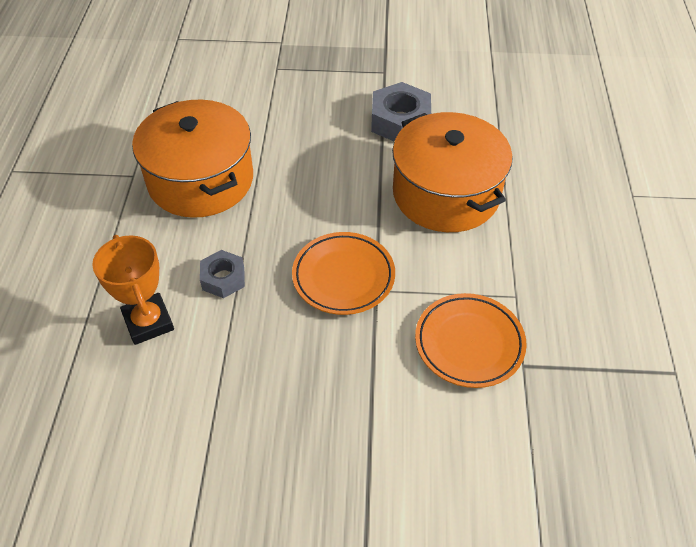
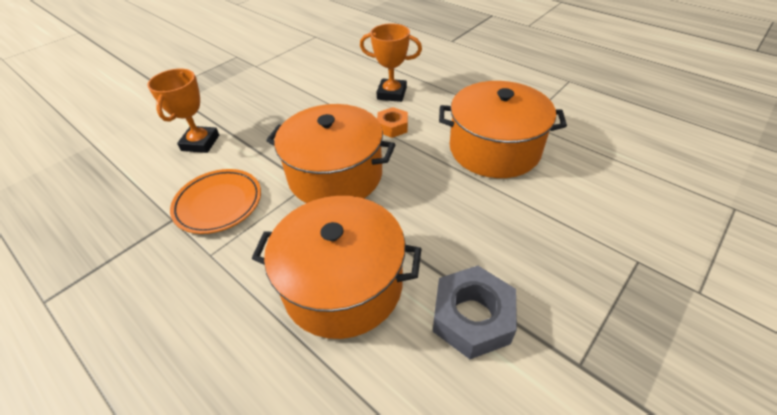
camera: 130 degrees right, 5 degrees down
(223, 278) = (392, 127): grey nut -> orange nut
(343, 276) = (335, 175): orange plate -> orange pot
(416, 462) = (200, 143): none -> orange trophy

